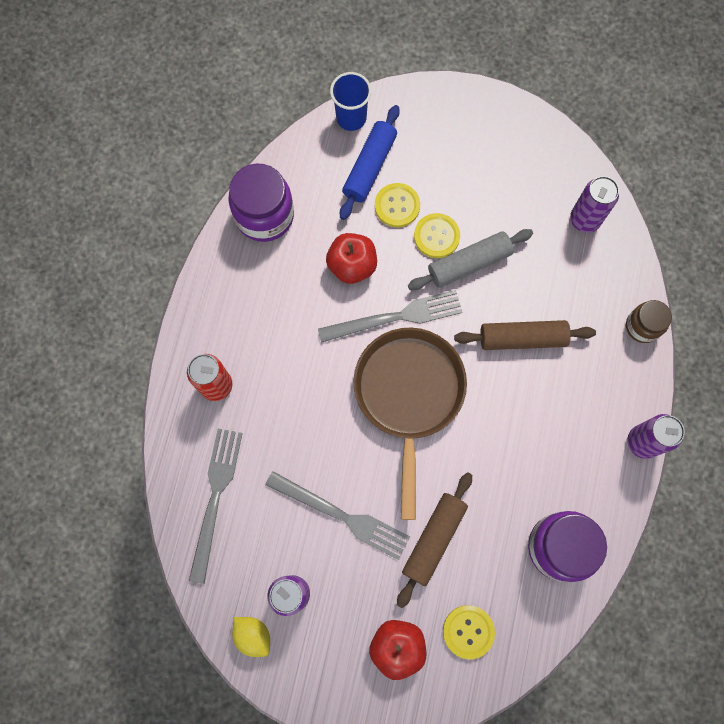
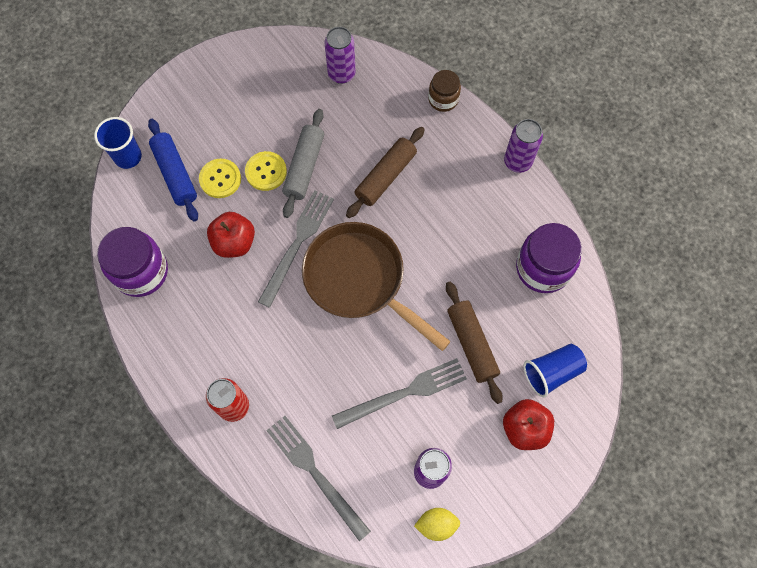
camera: 50 degrees left, 5 degrees down
(468, 631) = (552, 372): yellow button -> blue cup

